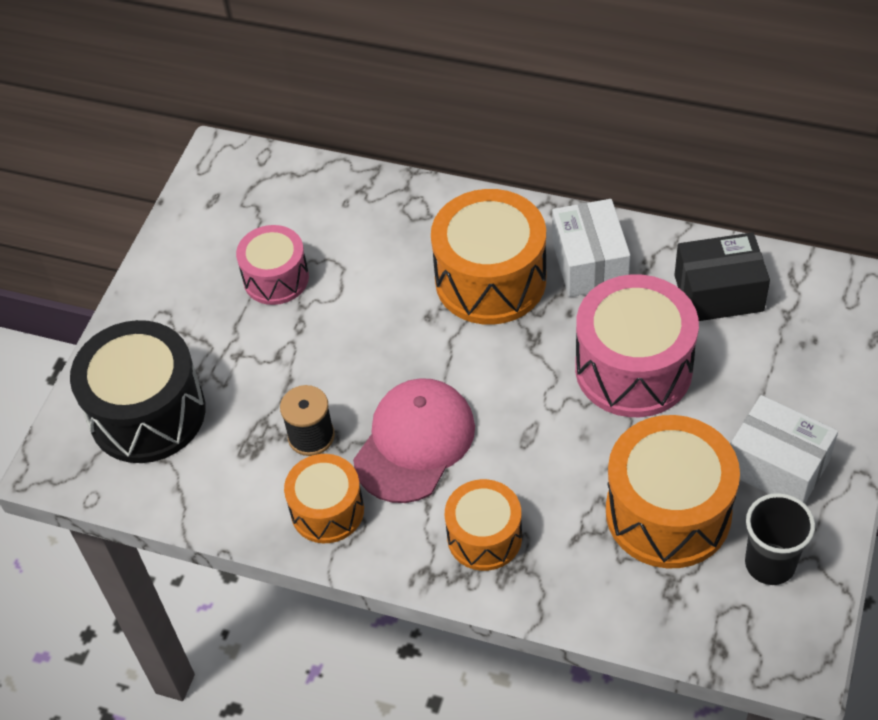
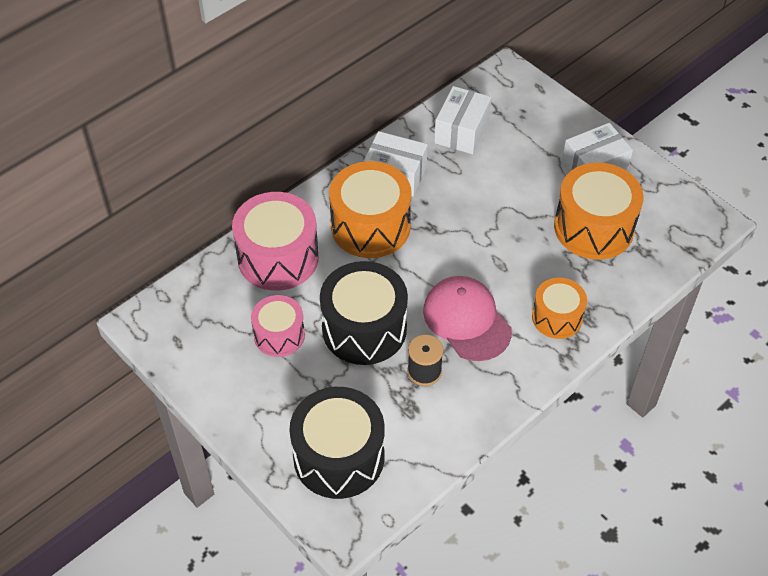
camera: 65 degrees left, 0 degrees up
(327, 510) = (487, 387): orange drum -> none
(335, 349) = (364, 328): none -> black drum
(633, 368) = (486, 193): pink drum -> pink drum (278, 257)
(718, 293) = (461, 131): black box -> white box
(770, 564) = (652, 202): black cup -> none

